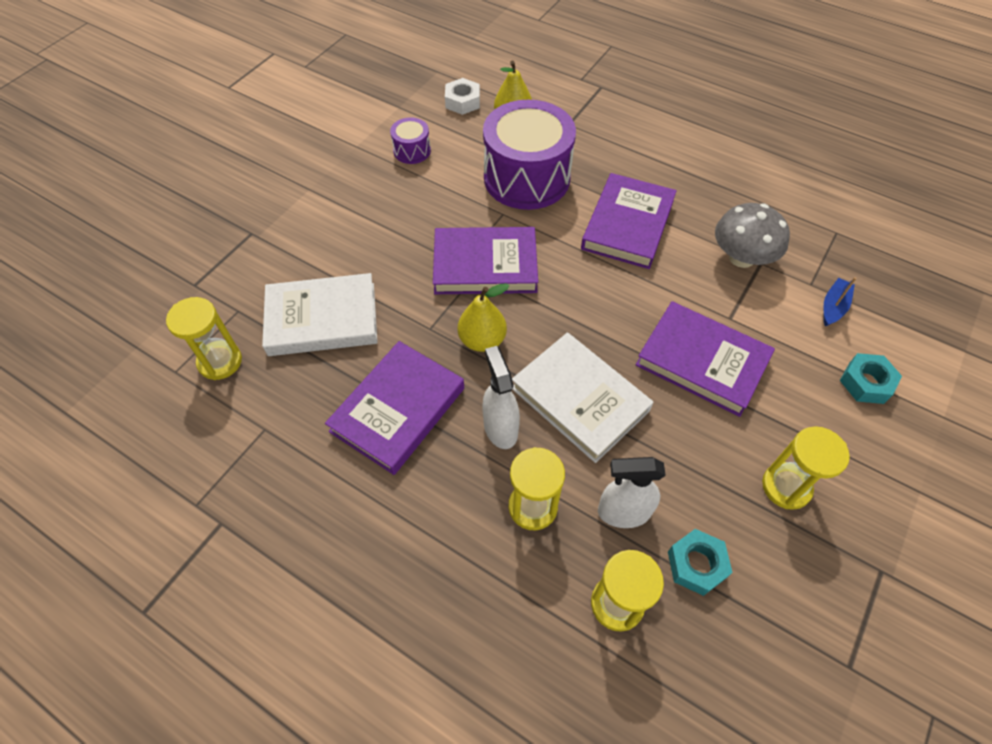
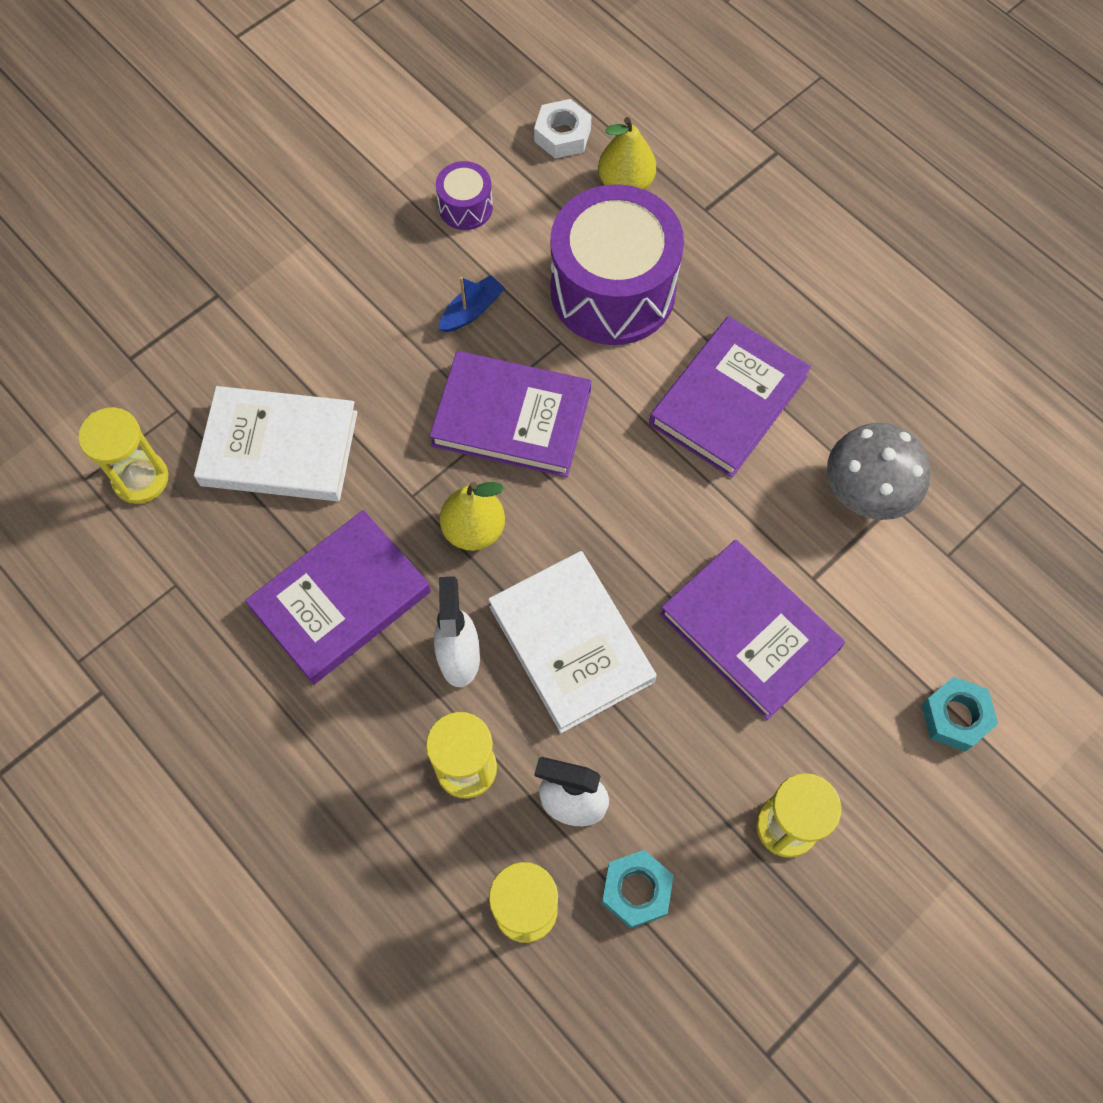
camera: 15 degrees right, 10 degrees up
(833, 307) = (963, 597): blue boat -> blue boat (472, 310)

